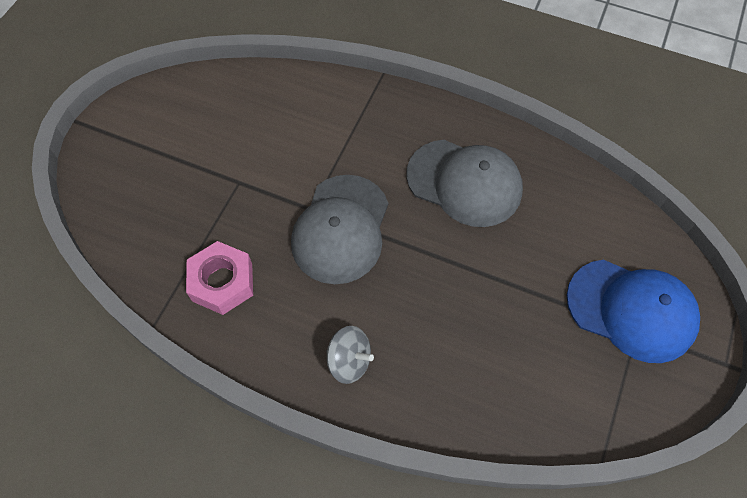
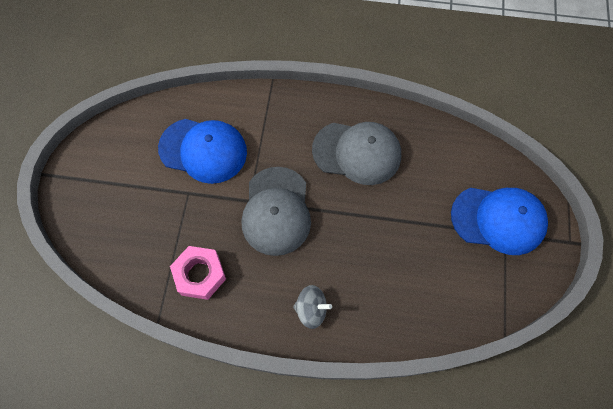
camera: 15 degrees left, 5 degrees up
(273, 137) = (203, 150): none -> blue cap

